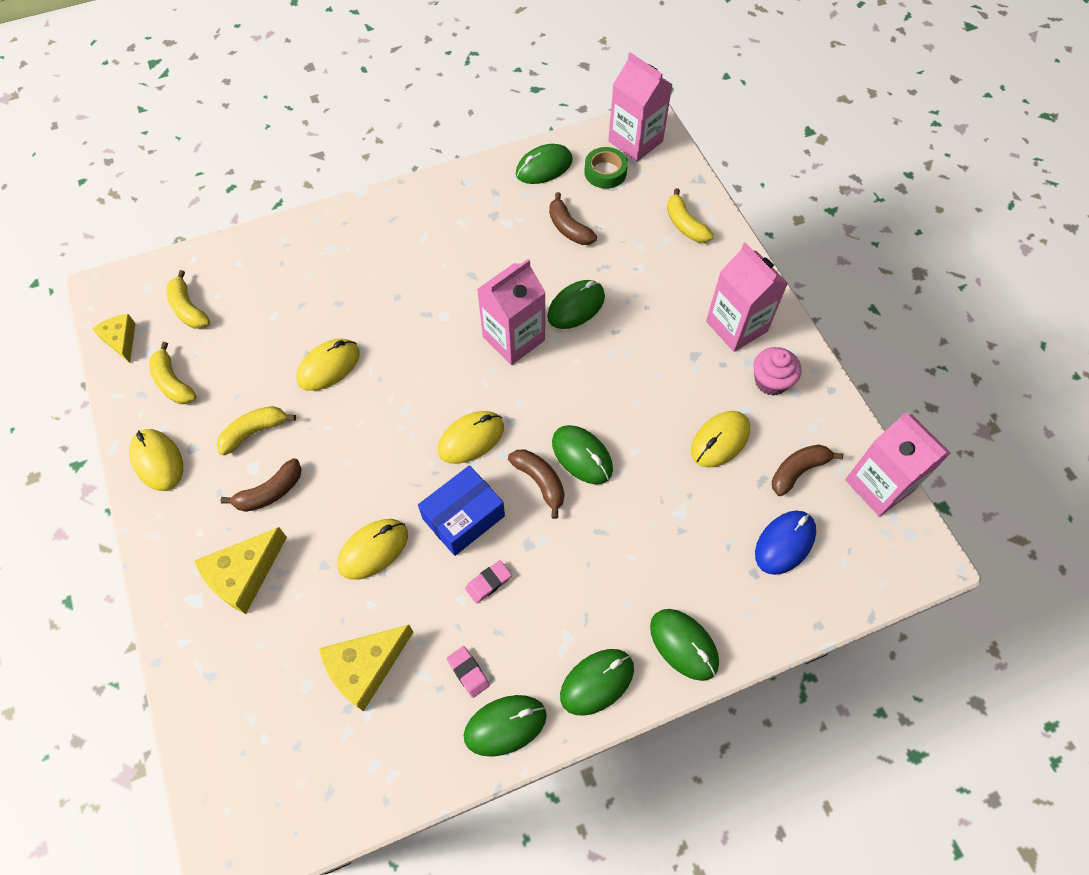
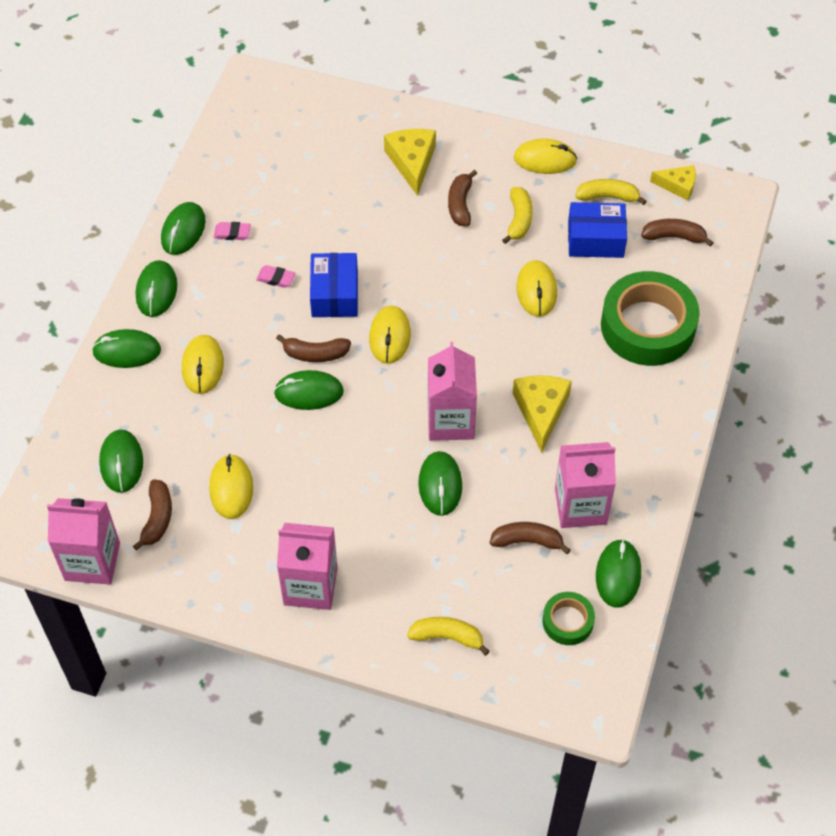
camera: 130 degrees right, 5 degrees down
(188, 309) = (674, 237): yellow banana -> brown banana
(234, 360) = (595, 239): none -> blue box
(305, 272) = (647, 326): none -> green tape
(365, 667) = (289, 187): yellow cheese -> yellow cheese (541, 411)
(373, 550) = (361, 234): yellow mouse -> yellow mouse (202, 366)
(488, 583) = (276, 278): pink eraser -> pink eraser turned 75 degrees counterclockwise
(635, 141) = (585, 680): pink carton -> pink carton (580, 506)
(771, 381) = (240, 566): pink cupcake -> none
(784, 543) = (121, 462): blue mouse -> green mouse

